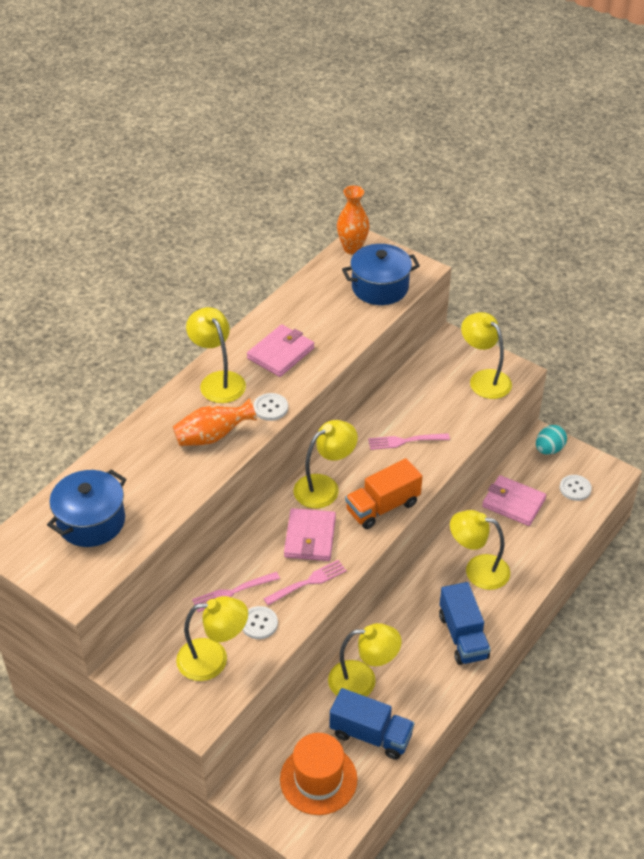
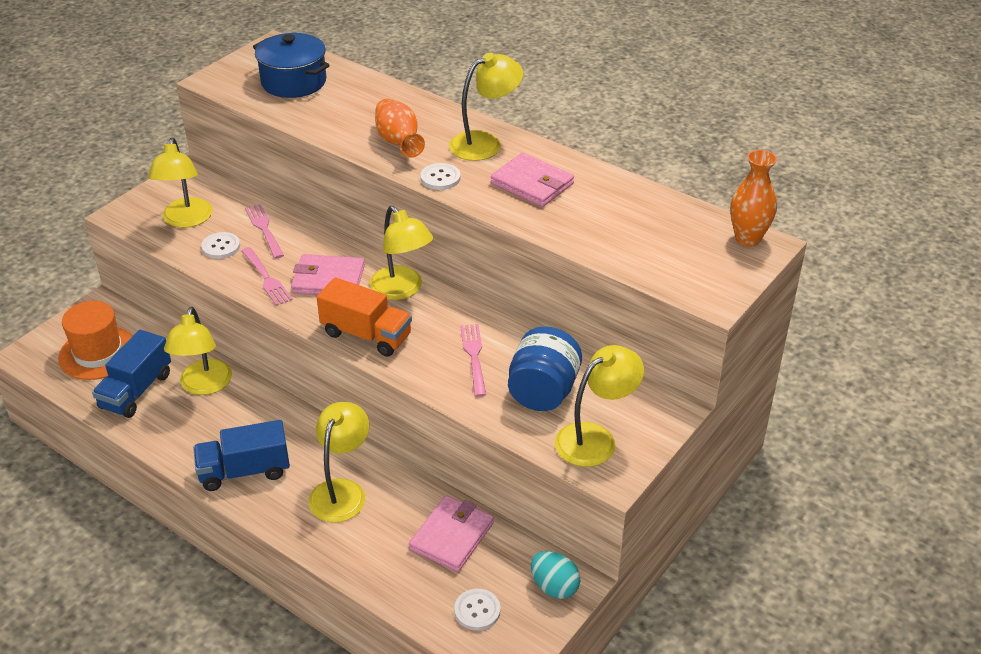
camera: 90 degrees right, 5 degrees down
(380, 287) = (668, 261): blue pot -> none
(382, 507) = (366, 335): orange truck -> orange truck turned 150 degrees clockwise
(440, 404) = (543, 392): none -> blue jar

